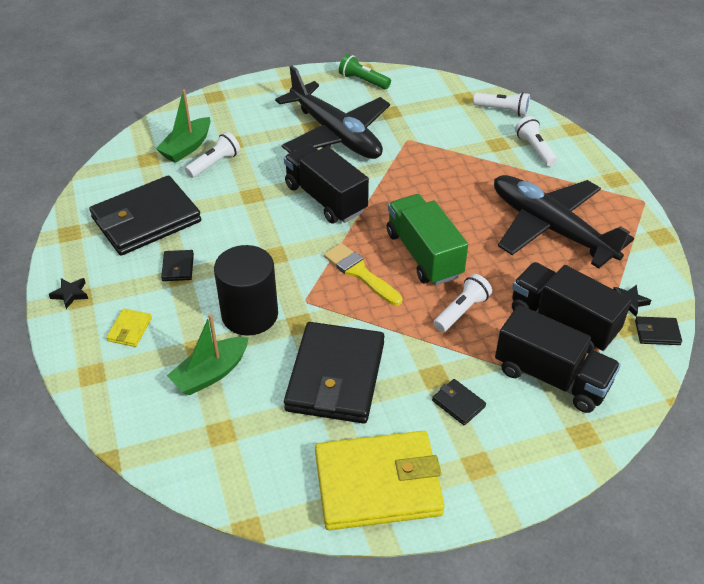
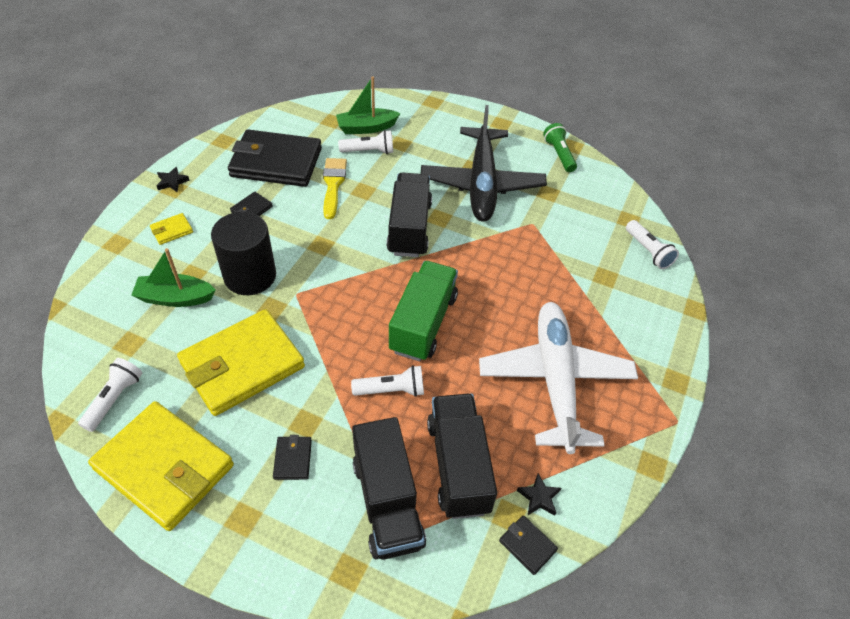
camera: 40 degrees right, 5 degrees up
(335, 376) = (242, 365): black wallet -> yellow wallet
(360, 273) = (359, 302): yellow brush -> yellow brush (333, 184)
(535, 149) = (633, 303): white flashlight -> white flashlight (115, 399)
(551, 229) = (555, 380): black plane -> white plane

